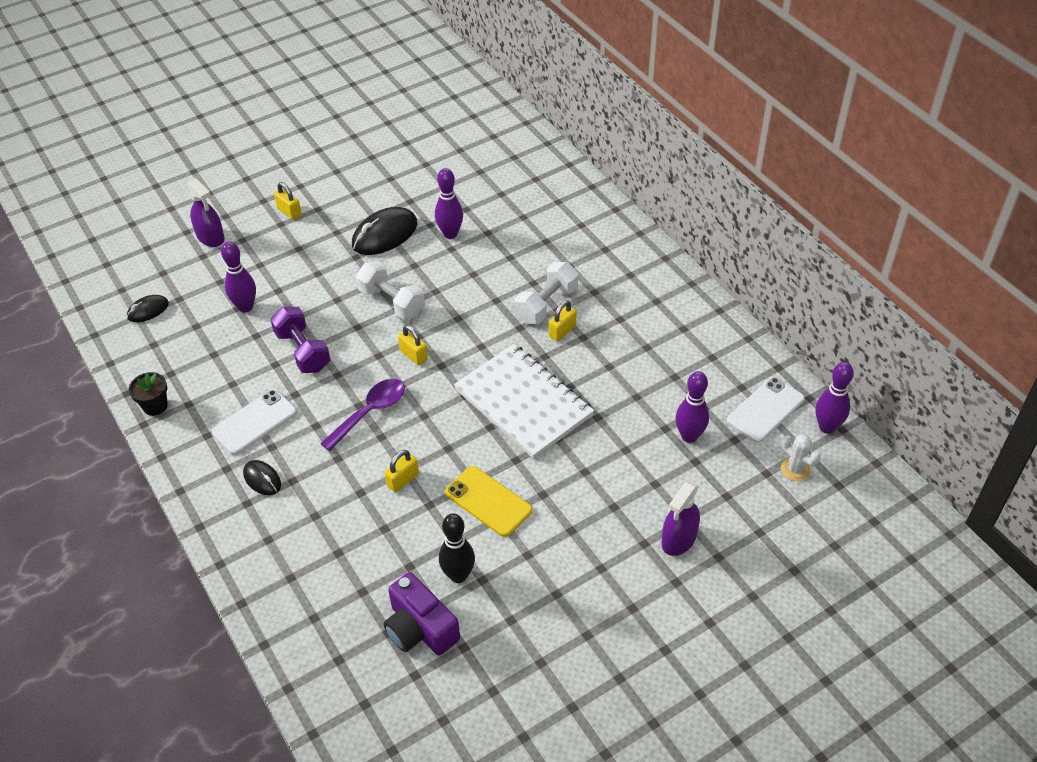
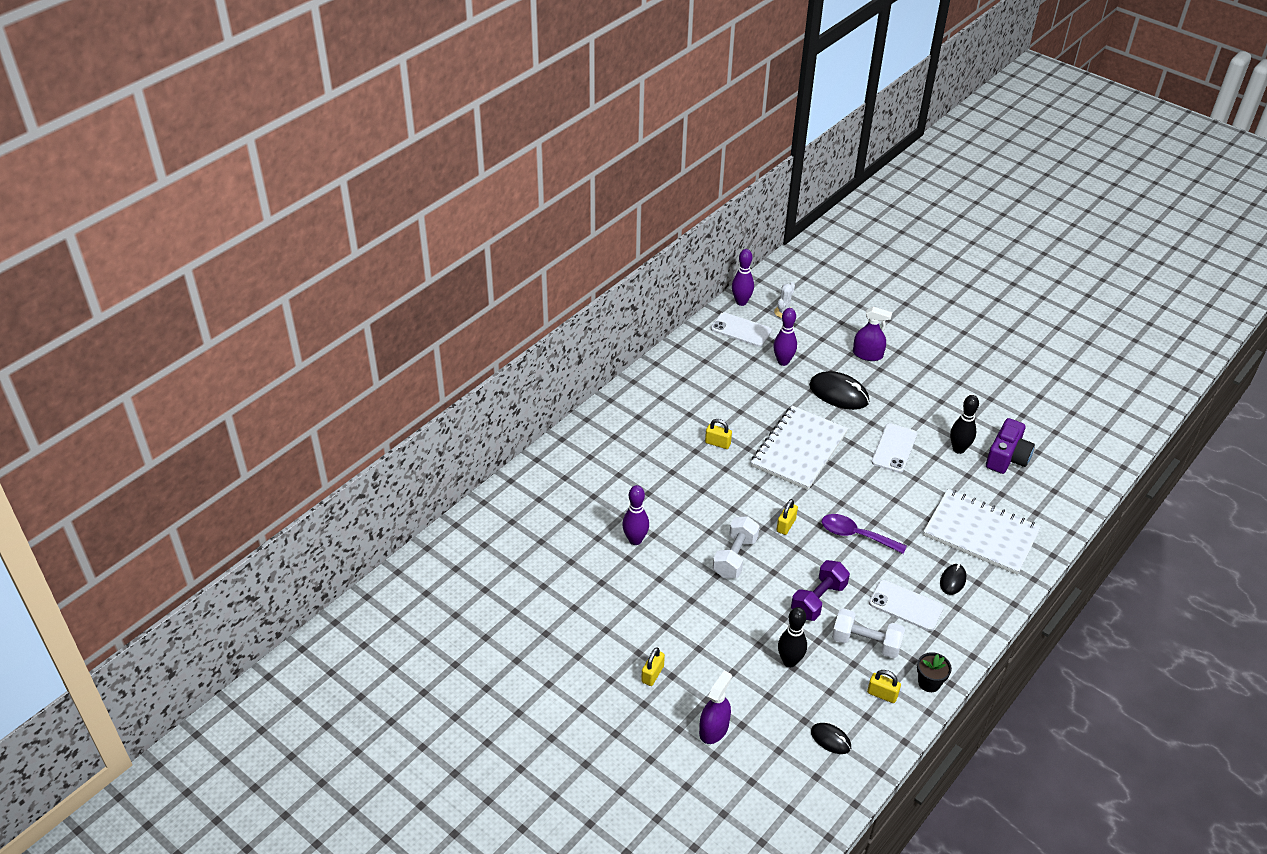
camera: 110 degrees left, 5 degrees down
(245, 307) = (789, 661): purple bowling pin -> black bowling pin
(312, 537) = (980, 533): none -> white notebook
(384, 235) = (655, 587): black mouse -> black mouse (838, 394)
(403, 480) = (904, 498): yellow padlock -> yellow padlock (882, 694)
(488, 501) = (894, 448): yellow phone -> white phone
(546, 304) = (693, 458): white dumbbell -> white dumbbell (866, 642)

